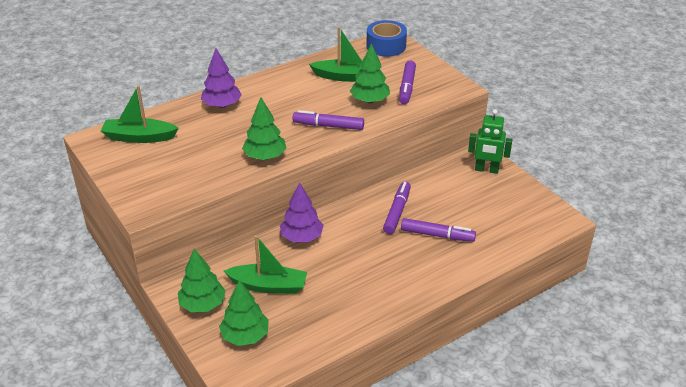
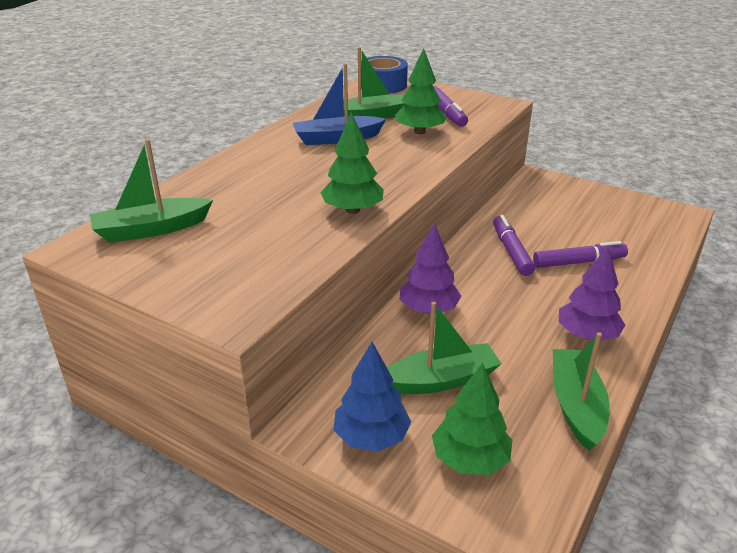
camera: 25 degrees left, 5 degrees down
(202, 304) = (371, 437): green tree -> blue tree
(222, 105) = (241, 171): purple tree -> purple tree (587, 335)
(306, 92) = (337, 139): none -> blue boat
(328, 126) = (398, 163): purple marker -> none
(335, 329) = (576, 405): none -> green boat
(486, 170) = (559, 189): green robot -> none

